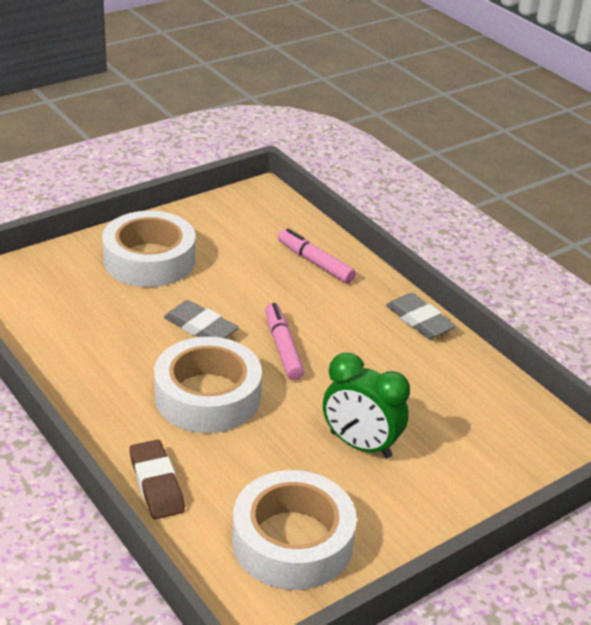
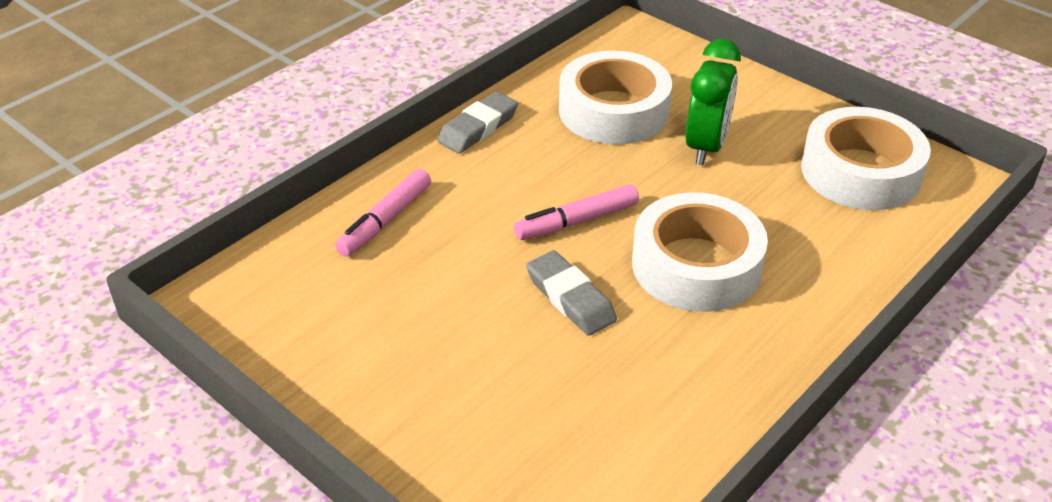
camera: 100 degrees left, 5 degrees up
(149, 260) = (432, 386): white tape -> white tape (613, 111)
(156, 484) = (855, 275): brown eraser -> none
(200, 327) = (570, 298): grey eraser -> grey eraser turned 60 degrees counterclockwise

